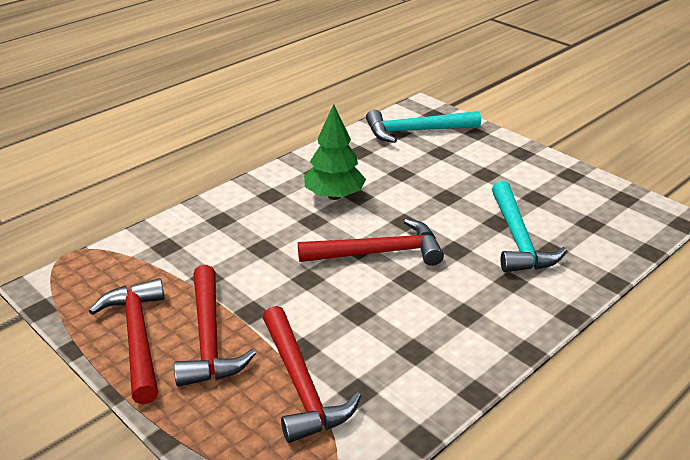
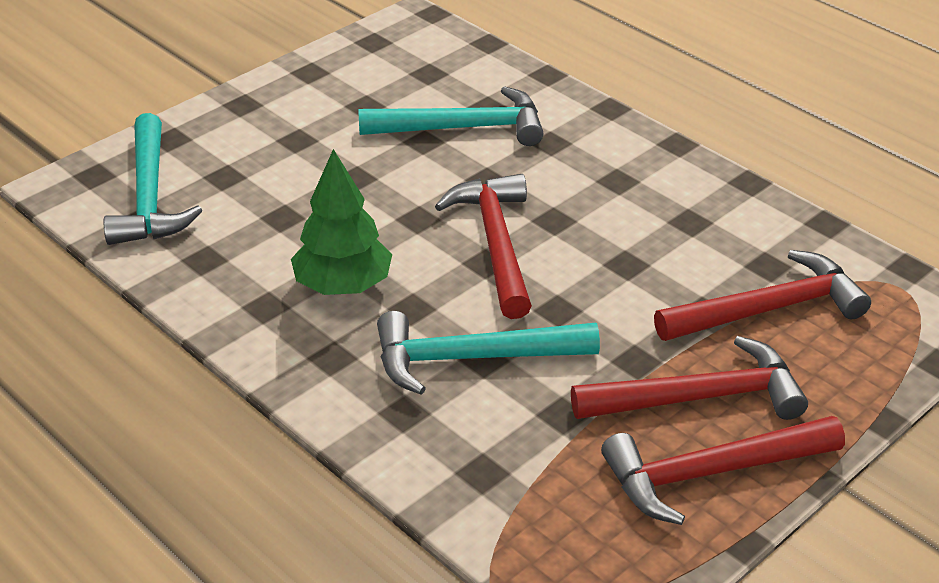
camera: 90 degrees left, 5 degrees up
(262, 243) = (472, 359): none -> turquoise hammer

